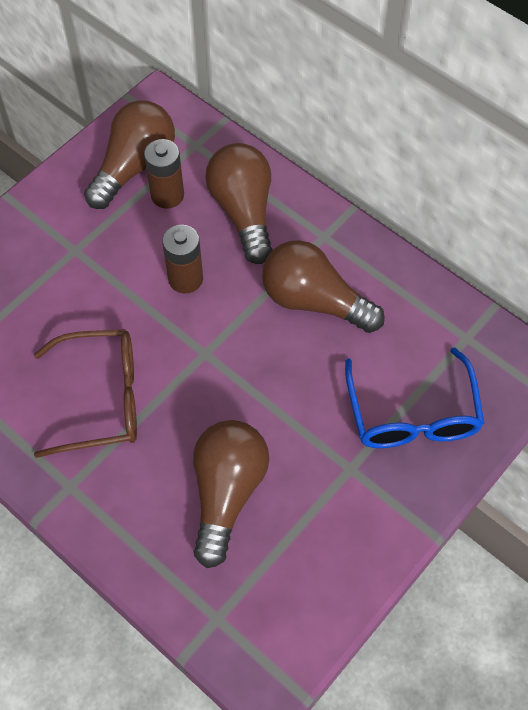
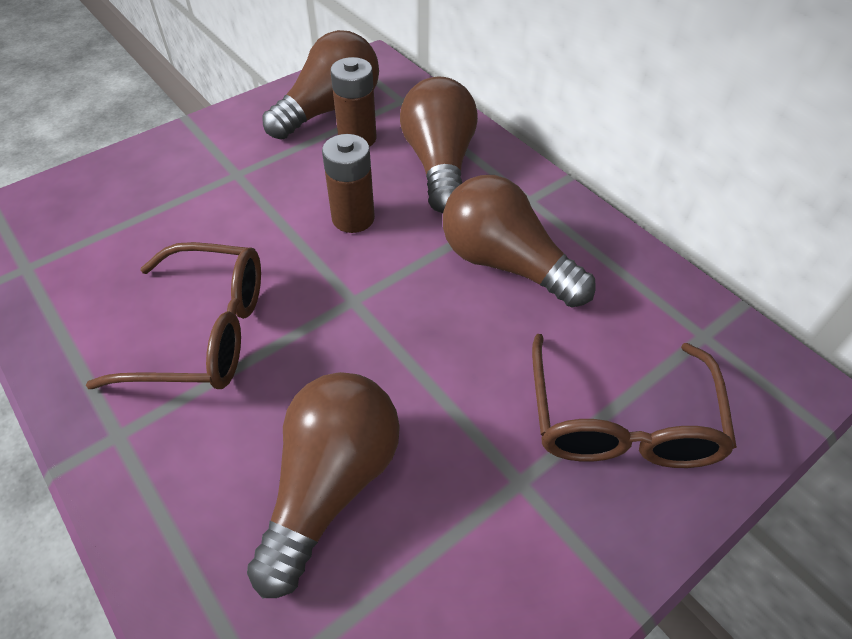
camera: 10 degrees right, 10 degrees down
(412, 415) = (620, 422): blue glasses -> brown glasses

